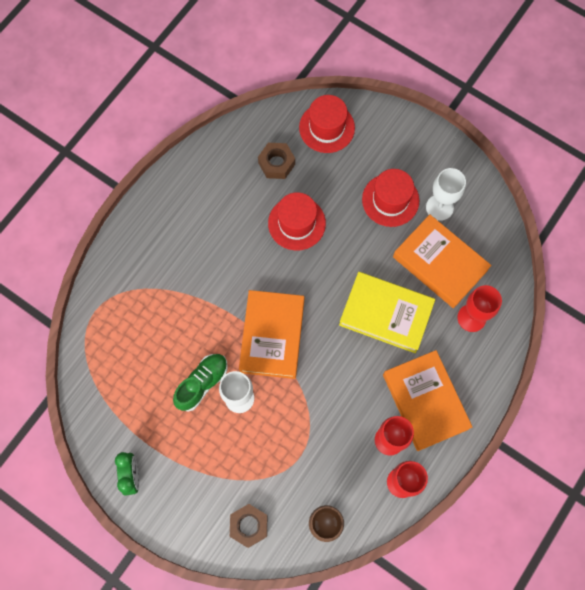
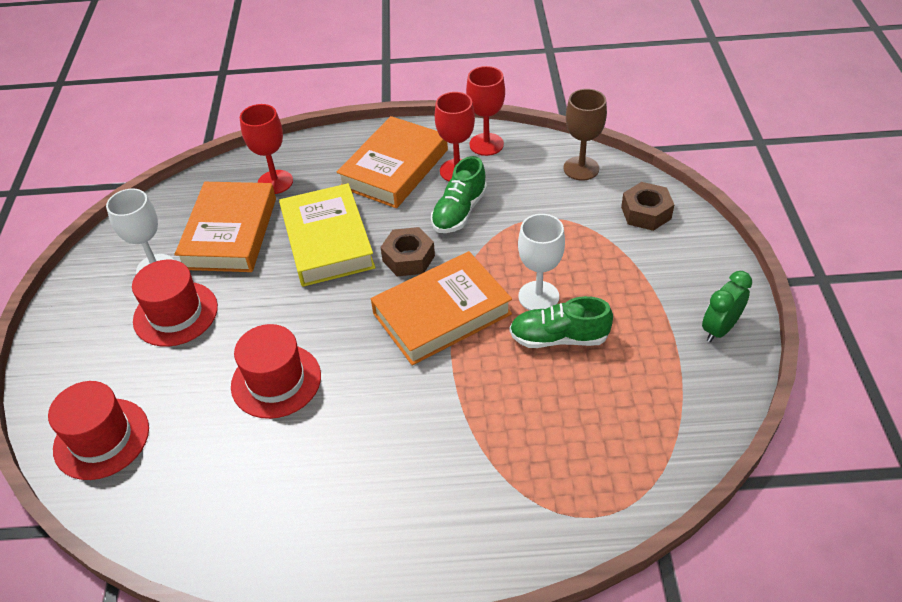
camera: 125 degrees left, 25 degrees down
(276, 163) = (199, 459): brown nut -> brown nut (408, 258)
(347, 410) = (459, 212): none -> green shoe

